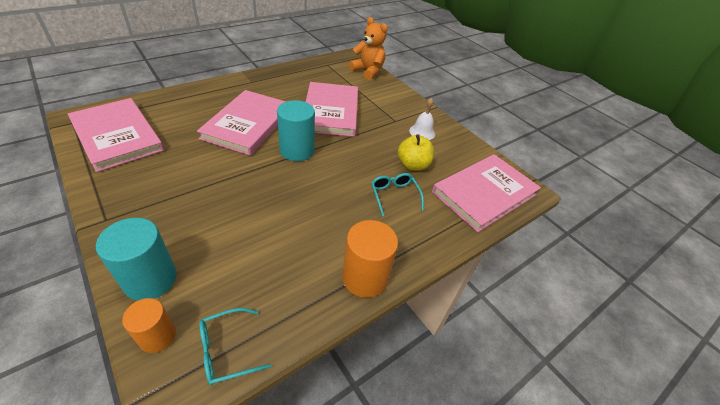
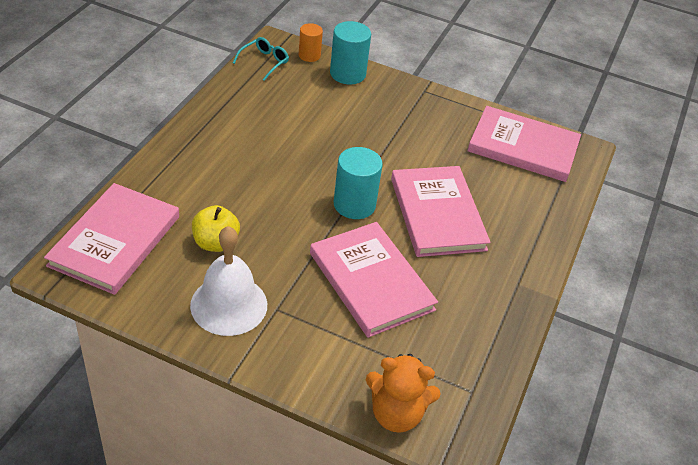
camera: 150 degrees right, 0 degrees up
(365, 278) = (204, 122): orange cylinder -> none
(394, 195) = (217, 197): turquoise glasses -> none
(422, 132) = (229, 305): white bell -> white bell, size x1.85

